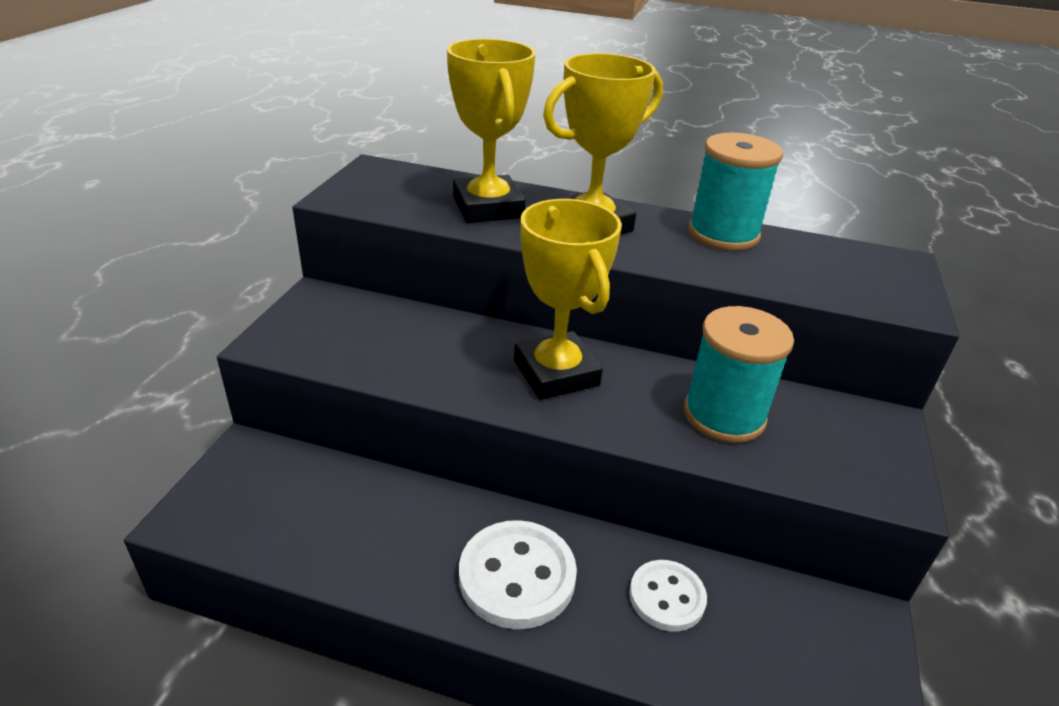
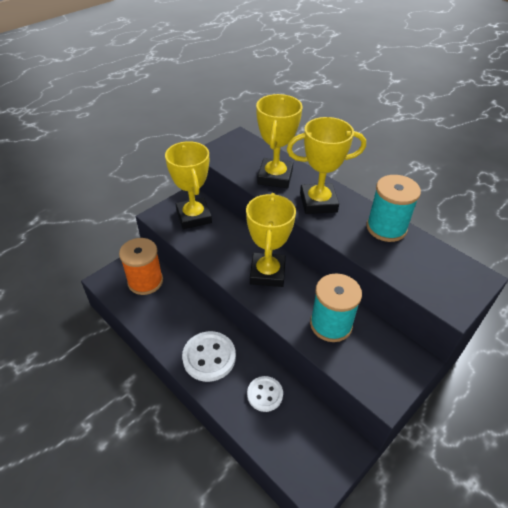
camera: 30 degrees right, 10 degrees up
(287, 487) = (145, 281): none -> orange spool
(347, 325) = (194, 216): none -> yellow trophy

